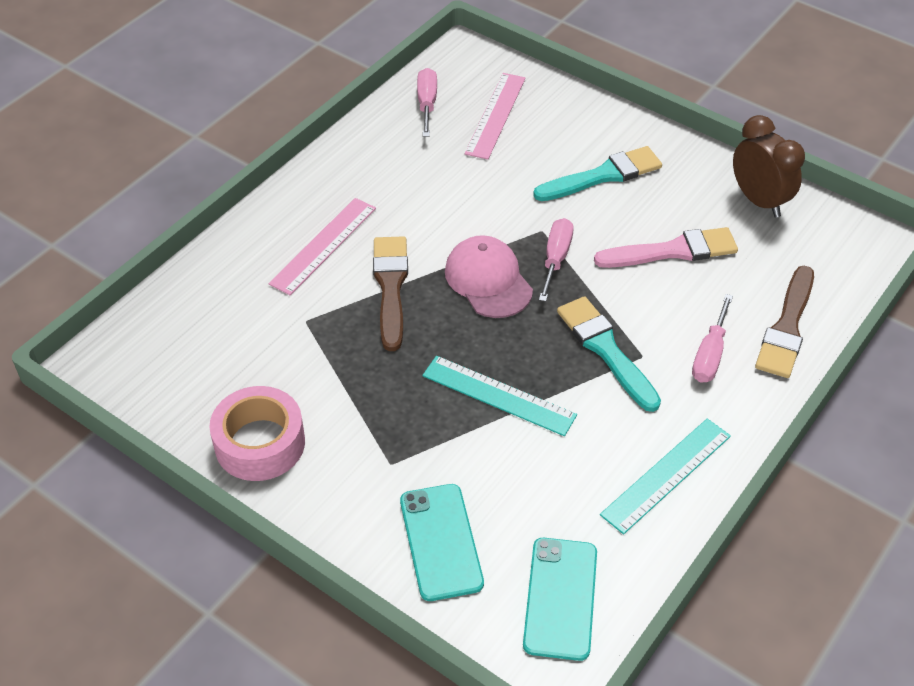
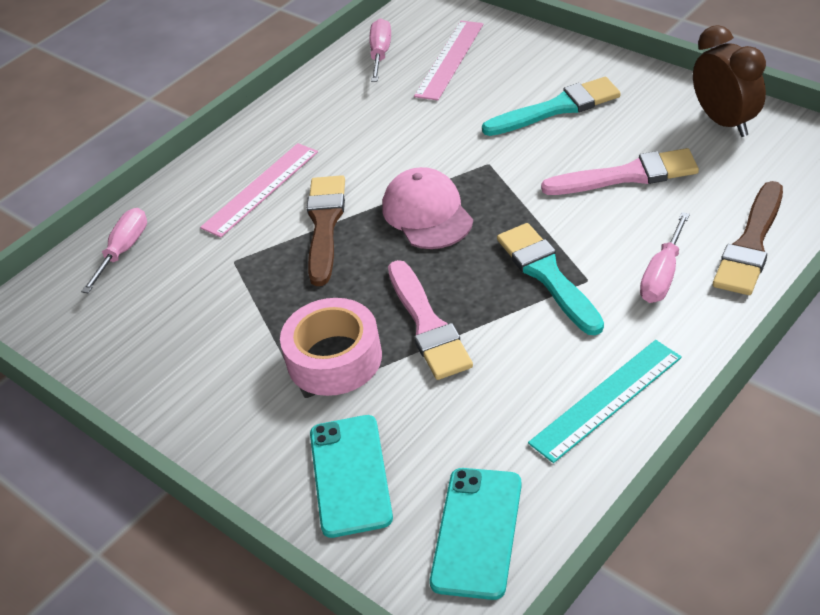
camera: 10 degrees right, 5 degrees down
(260, 443) = (171, 381): pink tape -> pink tape (334, 358)
(498, 395) = (427, 325): turquoise ruler -> pink brush
(556, 259) = (501, 189): pink screwdriver -> pink screwdriver (124, 250)

